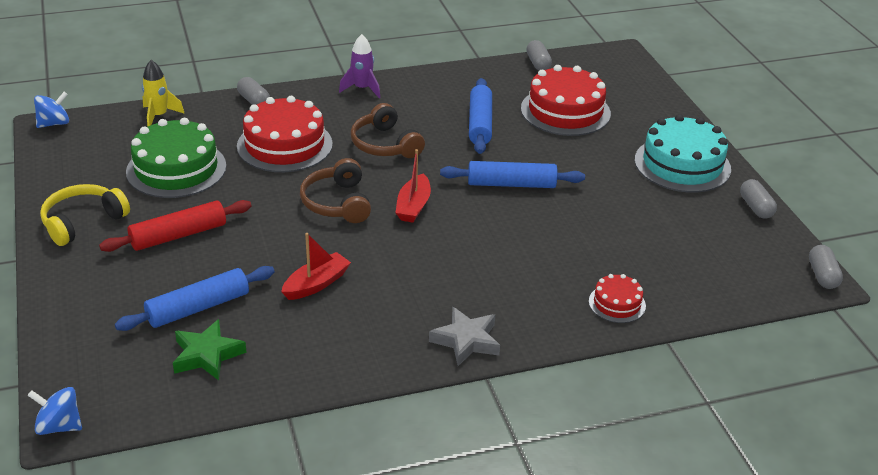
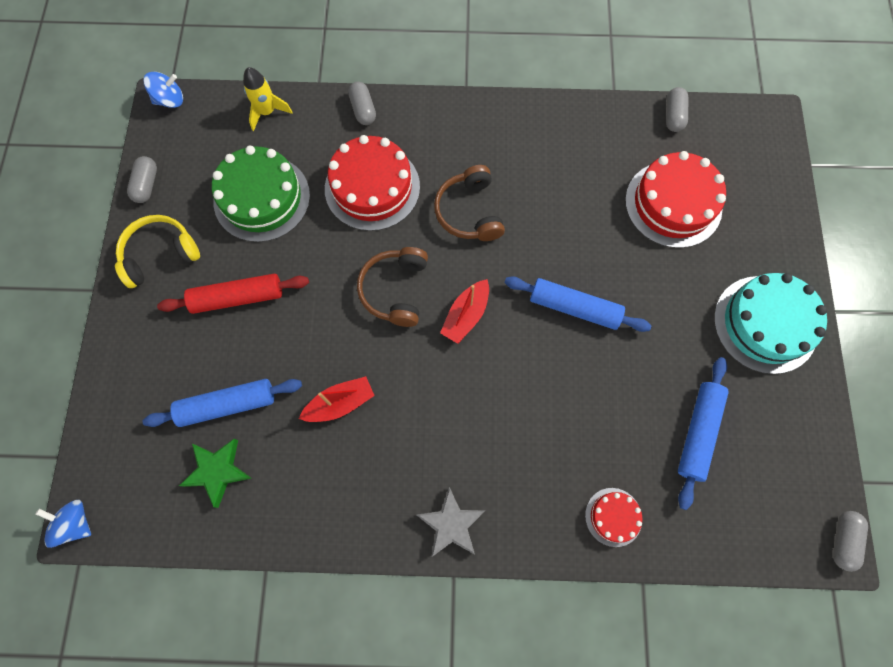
camera: 20 degrees right, 35 degrees up
(362, 89) = (475, 115): purple rocket -> none
(480, 123) = (576, 202): blue rolling pin -> blue rolling pin (698, 432)
(756, 207) = (816, 414): grey capsule -> grey capsule (147, 185)

